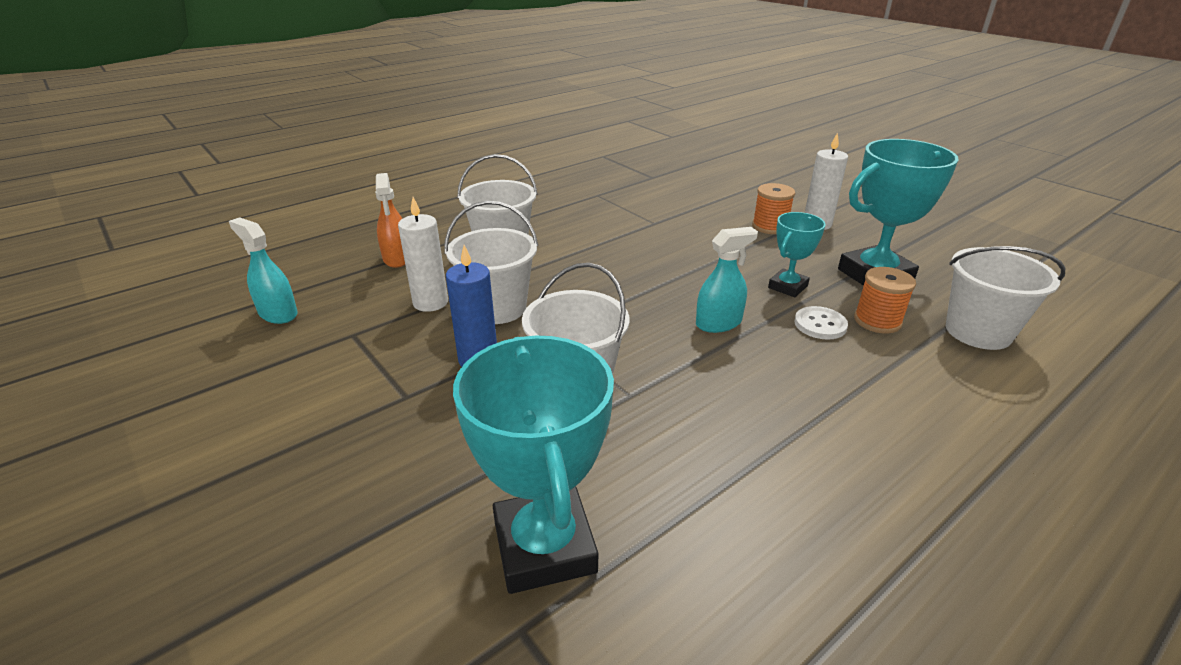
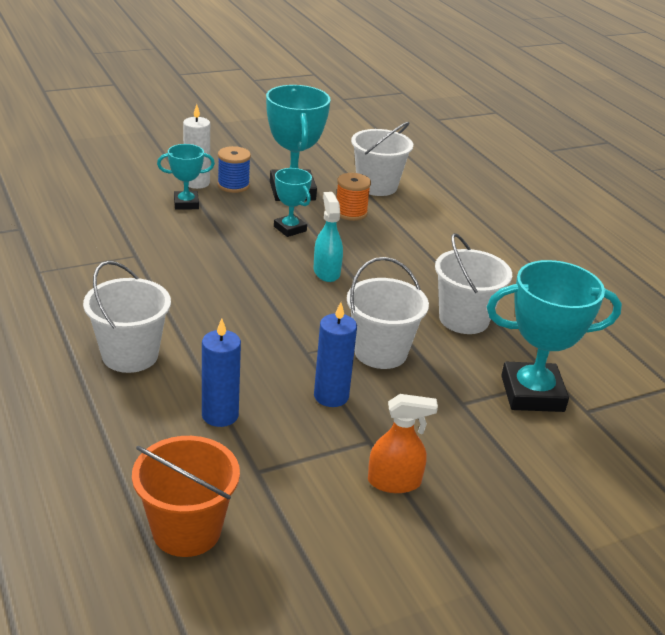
camera: 80 degrees left, 0 degrees up
(278, 313) = (186, 530): turquoise spray bottle -> orange bucket
(397, 258) = (103, 432): orange spray bottle -> orange spray bottle (394, 482)
(430, 302) = (220, 415): white candle -> blue candle
(497, 308) = (251, 375): white bucket -> white bucket (463, 319)
(770, 227) = (186, 203): orange spool -> turquoise trophy
(820, 324) = (346, 234): white button -> none
(838, 242) = (233, 185): none -> blue spool

